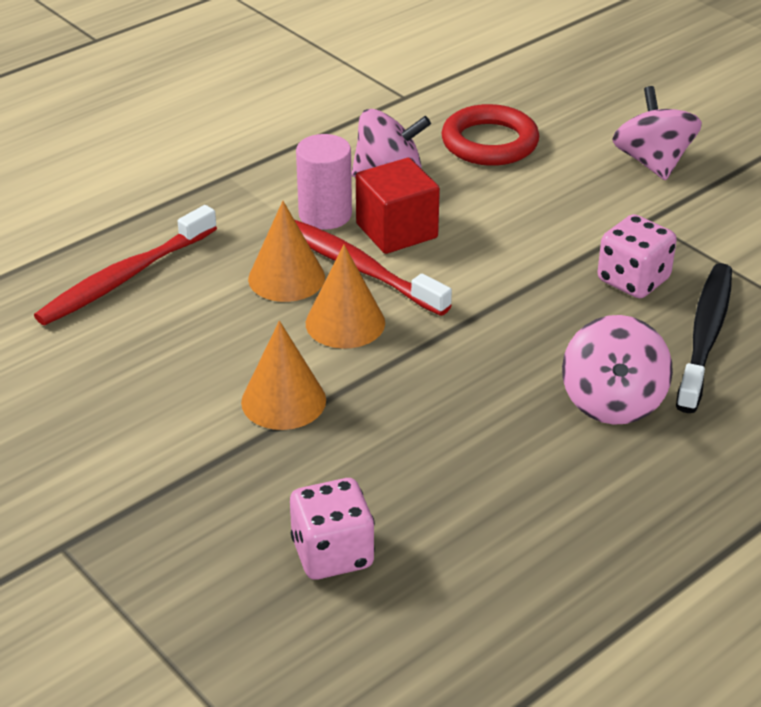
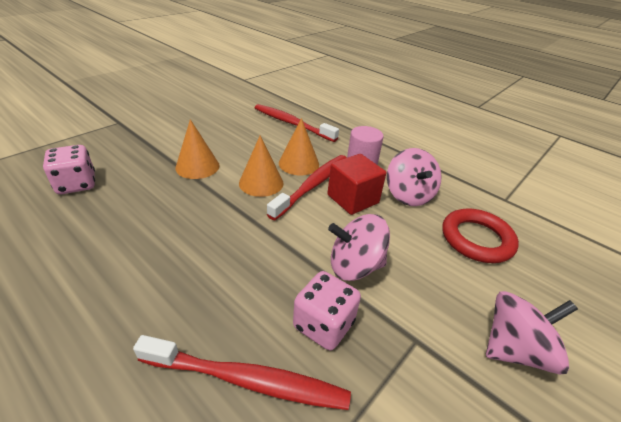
camera: 80 degrees right, 0 degrees up
(612, 402) = (168, 304): pink spinning top -> pink spinning top (355, 266)
(705, 336) = (247, 379): black toothbrush -> red toothbrush

